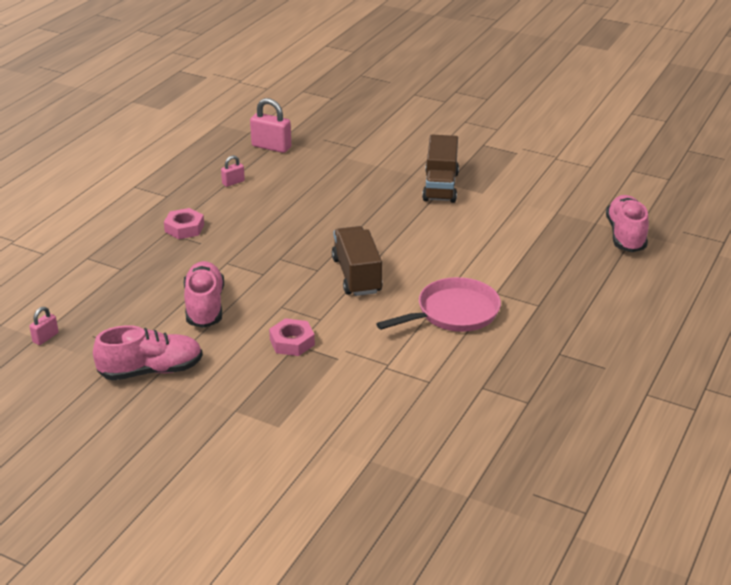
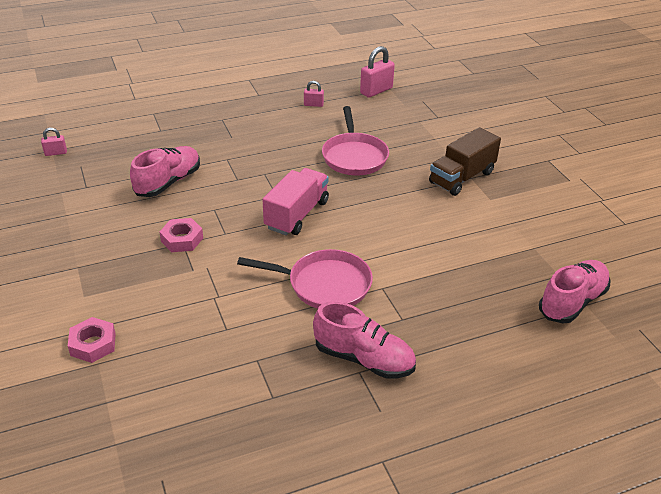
camera: 40 degrees right, 5 degrees up
(151, 371) = (74, 208): pink shoe -> pink shoe (363, 359)
(184, 228) = (236, 122): pink nut -> pink nut (93, 344)
(271, 147) = (376, 91): pink padlock -> pink padlock turned 75 degrees clockwise
(334, 209) = (354, 156): none -> pink pan
(357, 276) = (297, 215): brown truck -> pink truck

